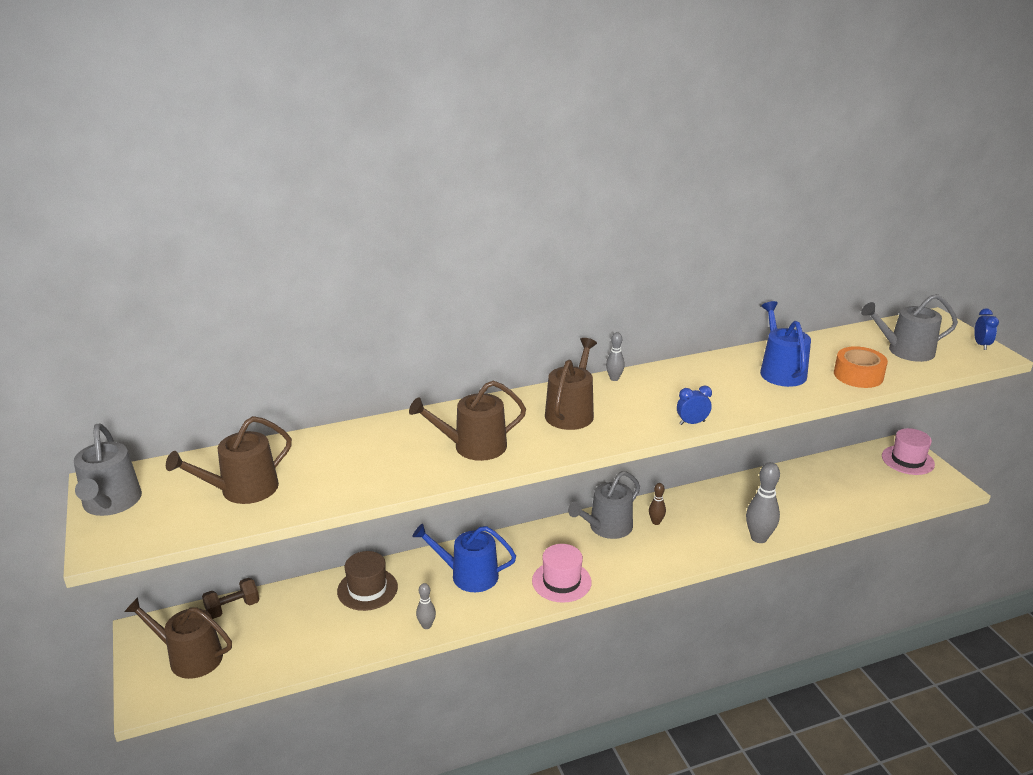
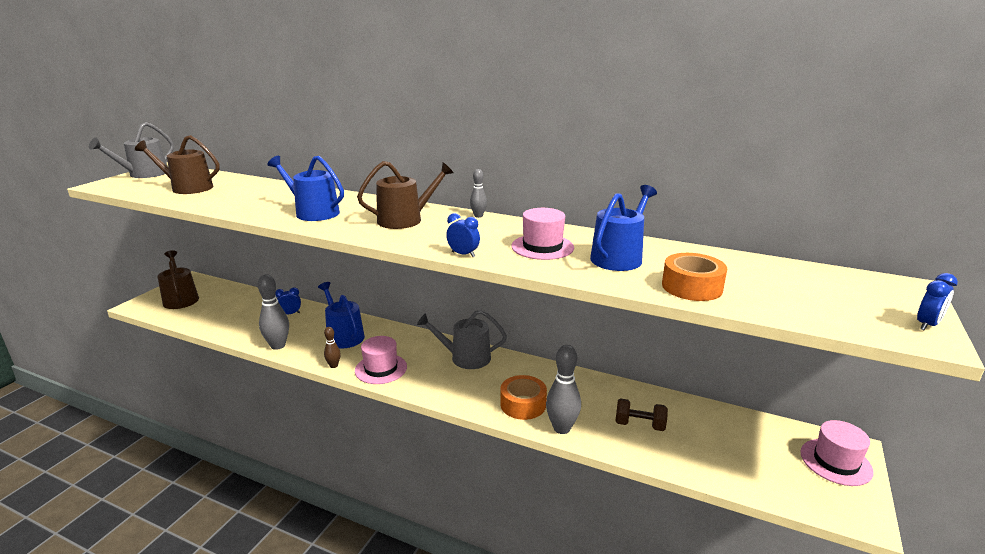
camera: 45 degrees right, 5 degrees down
(233, 608) = (231, 290): brown dumbbell -> brown dumbbell (639, 425)
(367, 589) = (290, 314): brown hat -> blue clock
(426, 625) = (278, 345): grey bowling pin -> grey bowling pin, size x1.86
(473, 446) = (313, 212): brown watering can -> blue watering can
(656, 522) = (503, 373): brown bowling pin -> brown bowling pin (333, 365)
(709, 537) = (523, 404): none -> orange tape
(722, 387) = (542, 247): none -> pink hat
(905, 351) = (798, 292): grey watering can -> none

